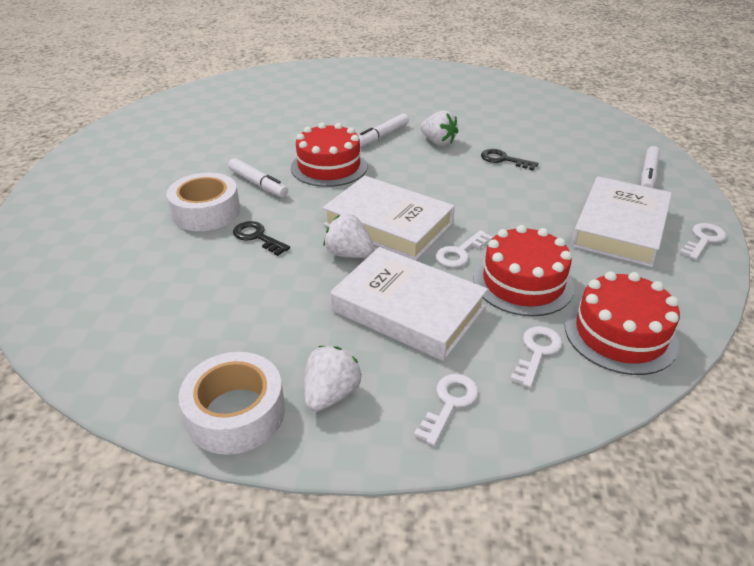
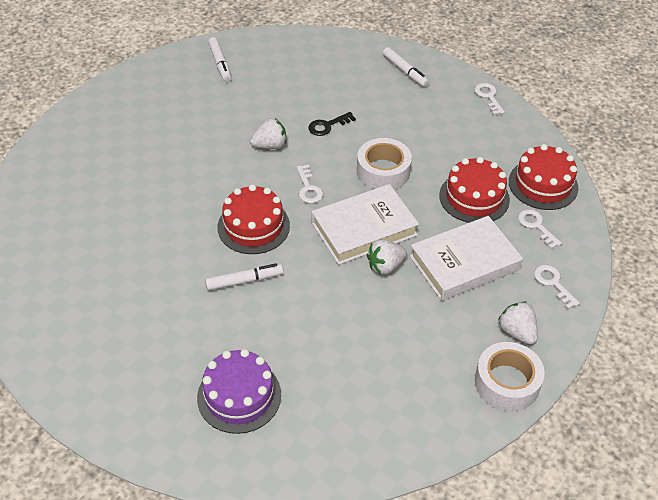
camera: 60 degrees left, 10 degrees up
(115, 226) = (239, 396): none -> purple cake
(206, 212) = (263, 329): white tape -> white tape (383, 171)
(257, 237) = (326, 309): black key -> none
(382, 136) = (230, 172): white marker -> white marker (220, 63)
(460, 252) = (424, 209): white key -> white key (308, 188)
(619, 227) = (451, 122): white book -> none

